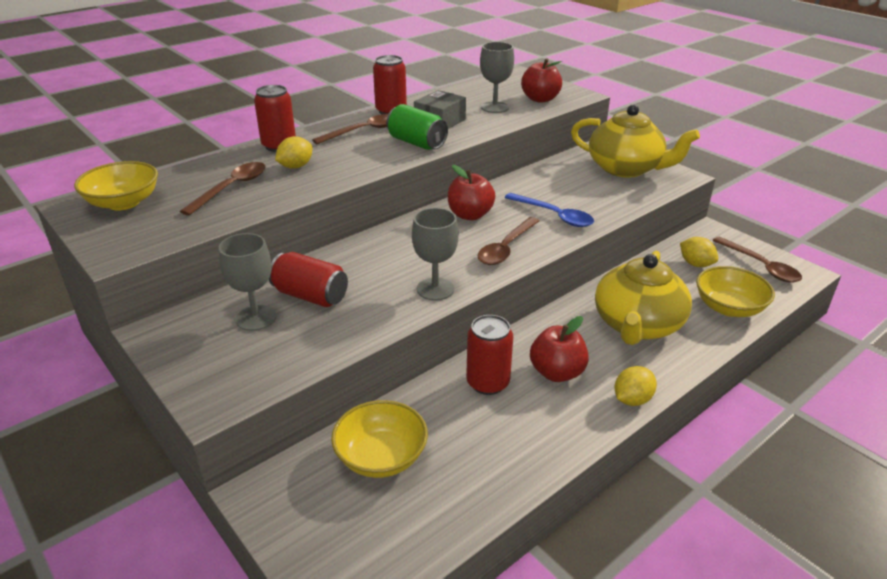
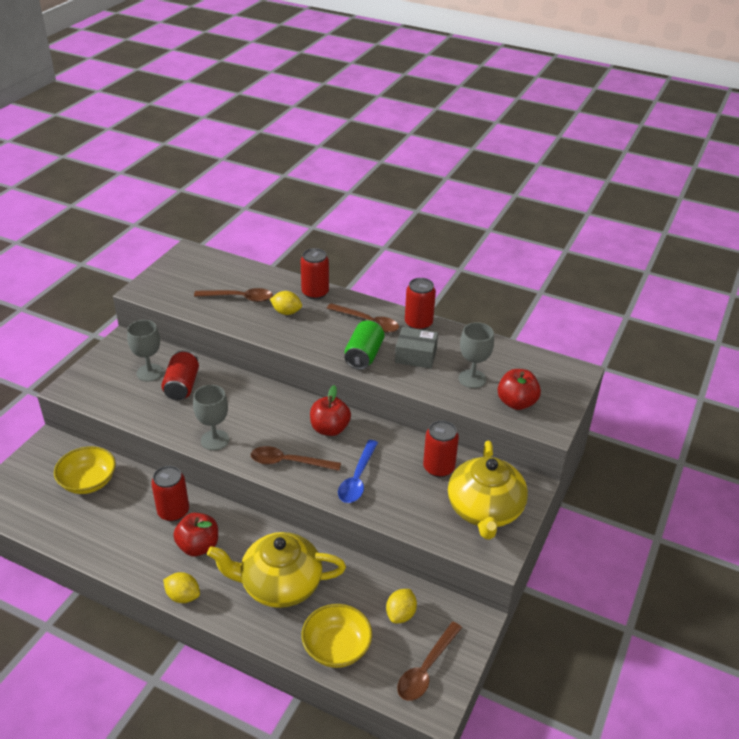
camera: 65 degrees right, 5 degrees up
(123, 203) = (199, 266): yellow bowl -> none
(562, 175) = (438, 468): none -> red can

